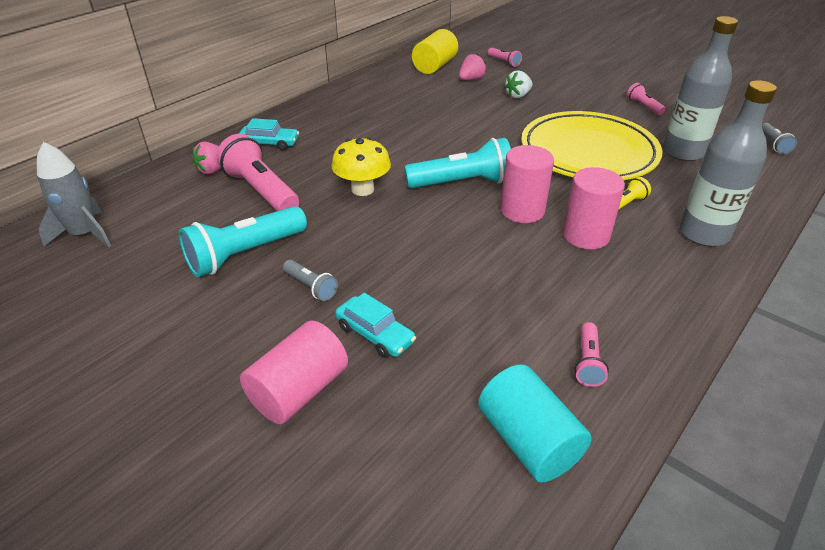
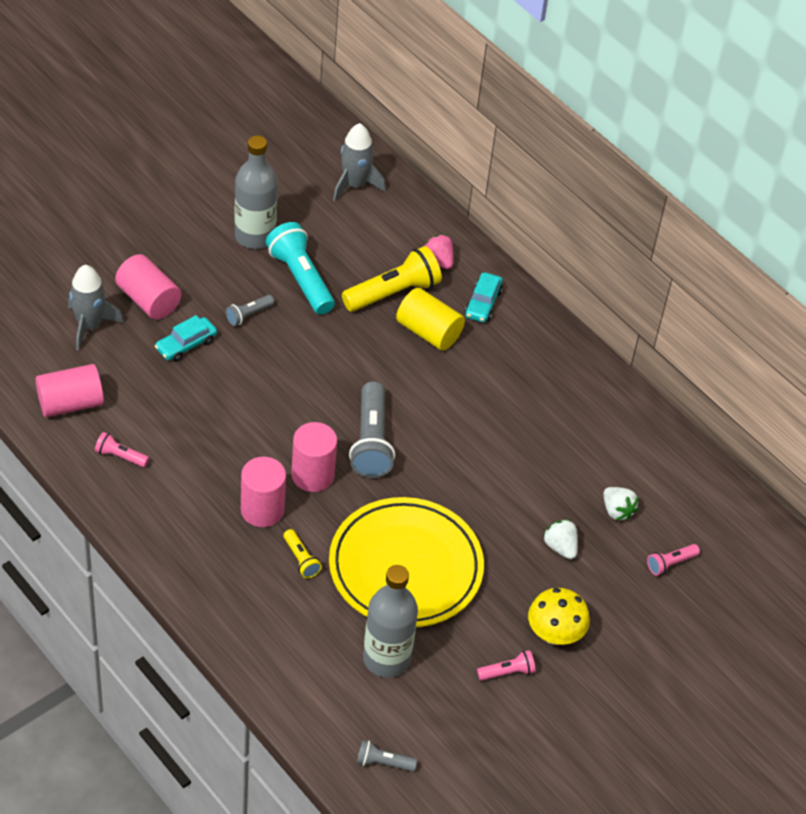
camera: 95 degrees right, 10 degrees up
(261, 191) = (393, 292): pink flashlight -> yellow flashlight
(362, 189) = (378, 364): yellow mushroom -> yellow mushroom (554, 634)
(366, 453) = (90, 326): none -> grey rocket
(434, 66) = (666, 482): yellow cylinder -> yellow cylinder (428, 332)
(462, 183) = (371, 442): turquoise flashlight -> grey flashlight
(471, 79) = (617, 511): pink strawberry -> white strawberry
(528, 441) = (70, 403): turquoise cylinder -> pink cylinder
(703, 234) = (239, 602): grey bottle -> grey bottle (255, 236)

